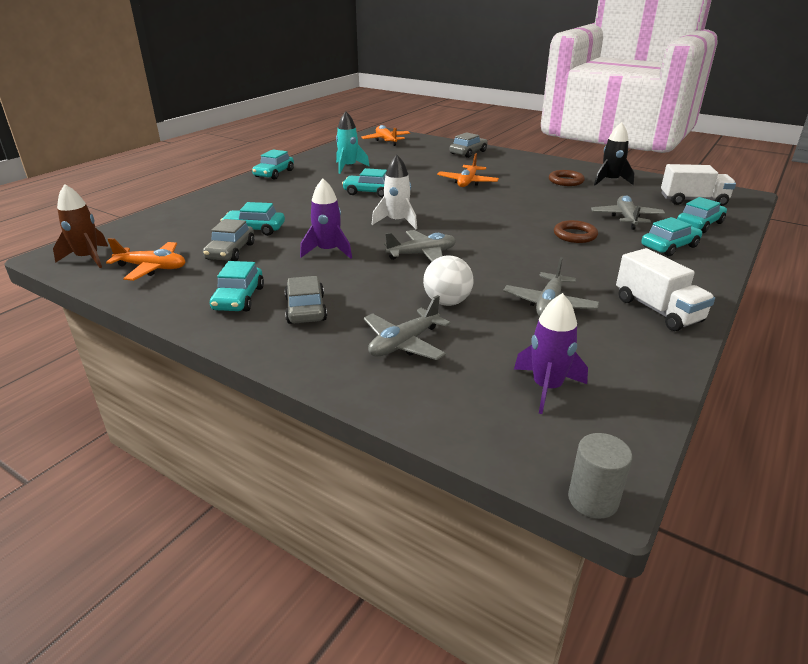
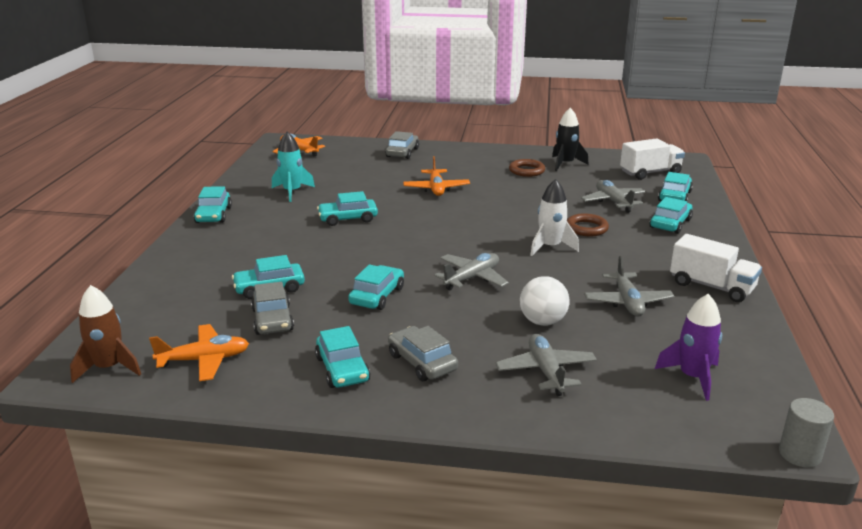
camera: 25 degrees left, 5 degrees down
(328, 251) = (377, 296): purple rocket -> turquoise car
(397, 222) = (412, 248): white rocket -> white rocket (550, 247)
(404, 343) = (546, 371): grey plane -> grey plane turned 150 degrees clockwise

